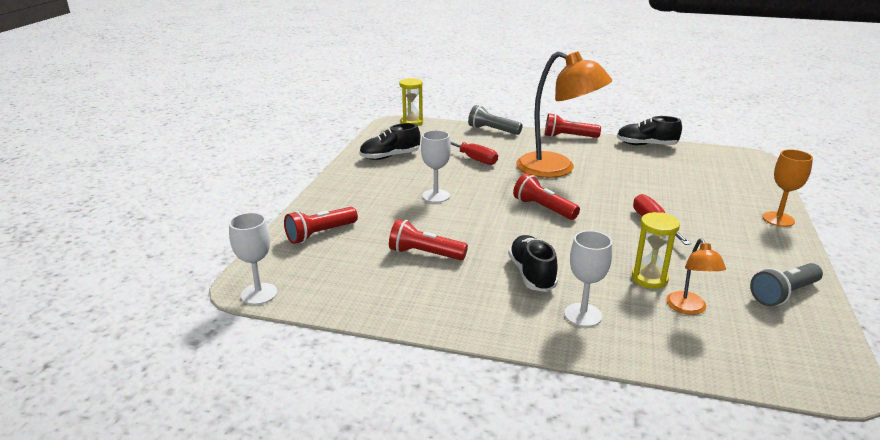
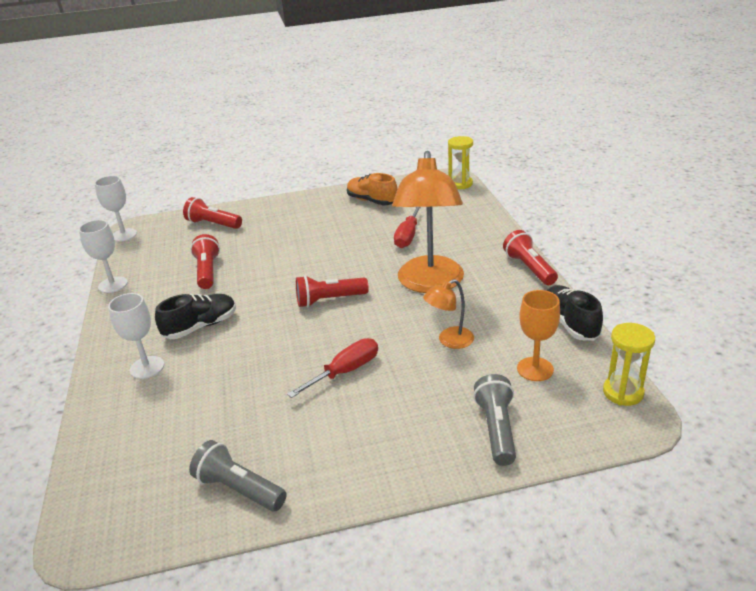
camera: 65 degrees right, 5 degrees up
(390, 156) = (372, 201): black shoe -> orange shoe
(436, 196) = (311, 244): white goblet -> white goblet (113, 285)
(492, 130) = (492, 224): grey flashlight -> grey flashlight (496, 429)
(543, 208) = (329, 300): red flashlight -> red flashlight turned 120 degrees counterclockwise
(649, 279) = (225, 391): yellow hourglass -> yellow hourglass (623, 392)
(689, 309) = (181, 425): orange lamp -> orange lamp (449, 341)
(778, 219) = (434, 466): orange goblet -> orange goblet (535, 369)

